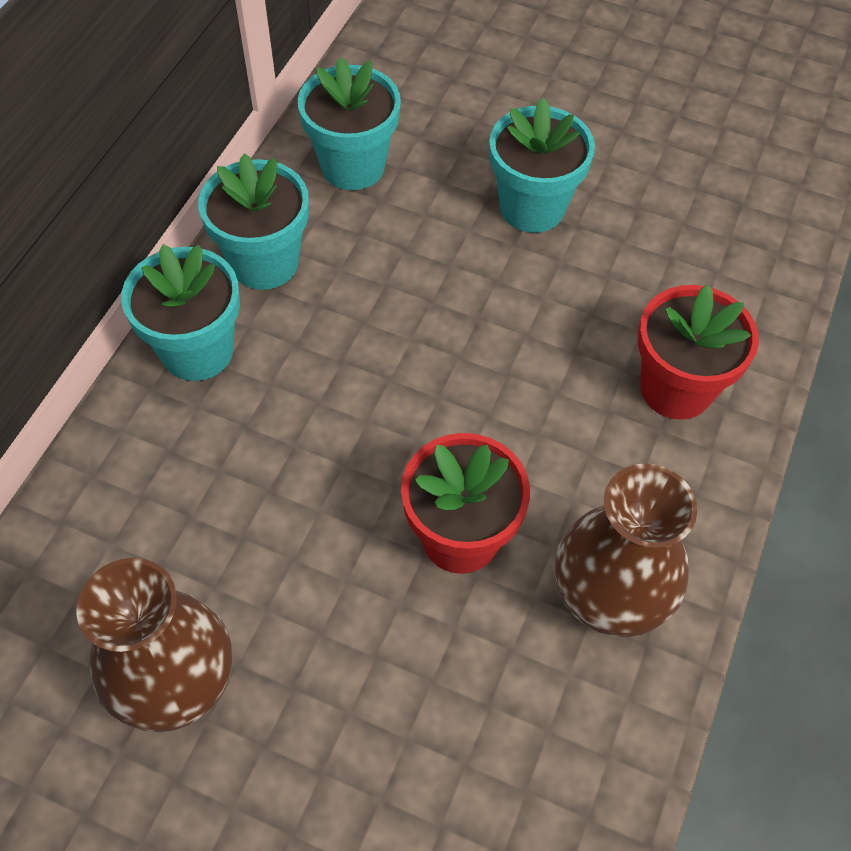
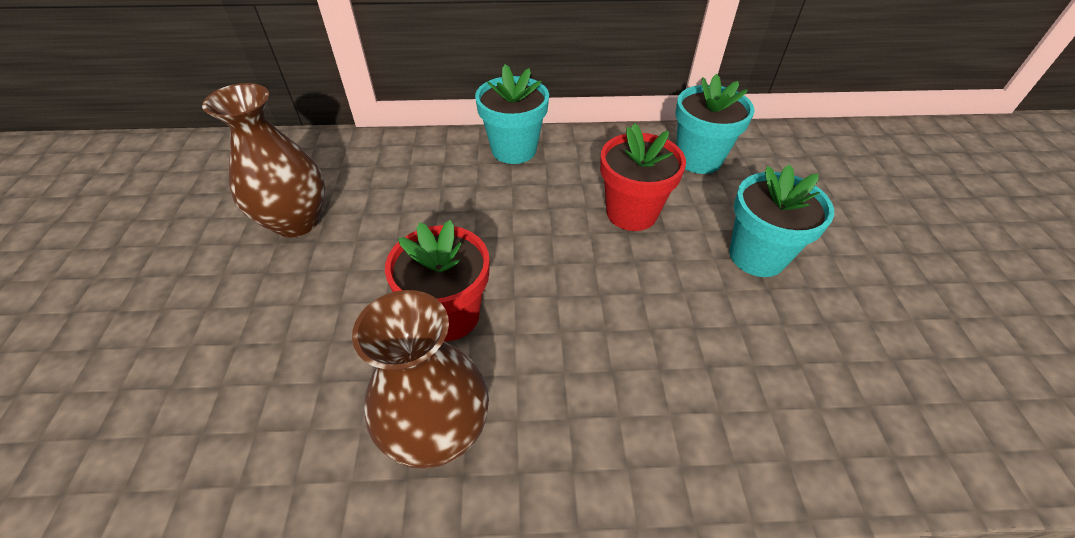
camera: 65 degrees right, 10 degrees down
(264, 262) = (593, 151): turquoise flower pot -> none
(676, 388) = (669, 414): red flower pot -> red flower pot (631, 213)

